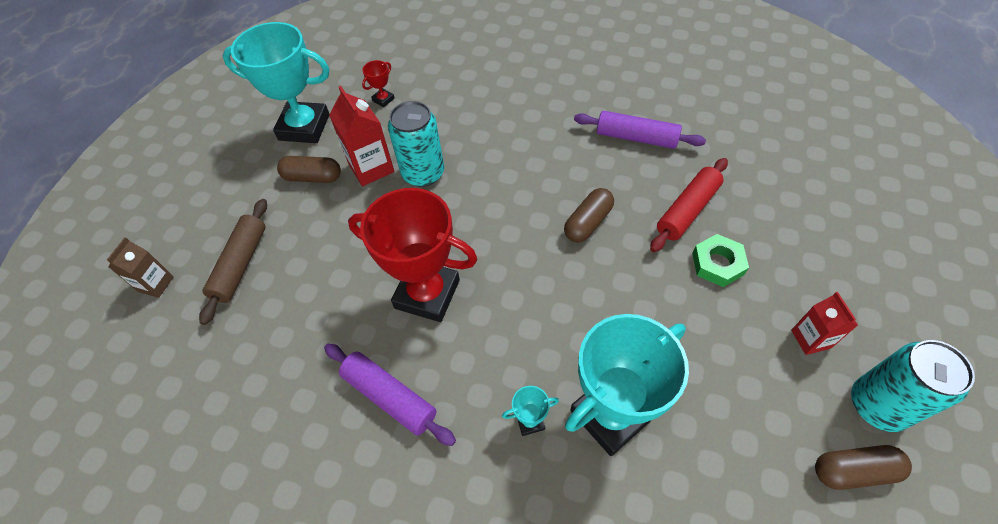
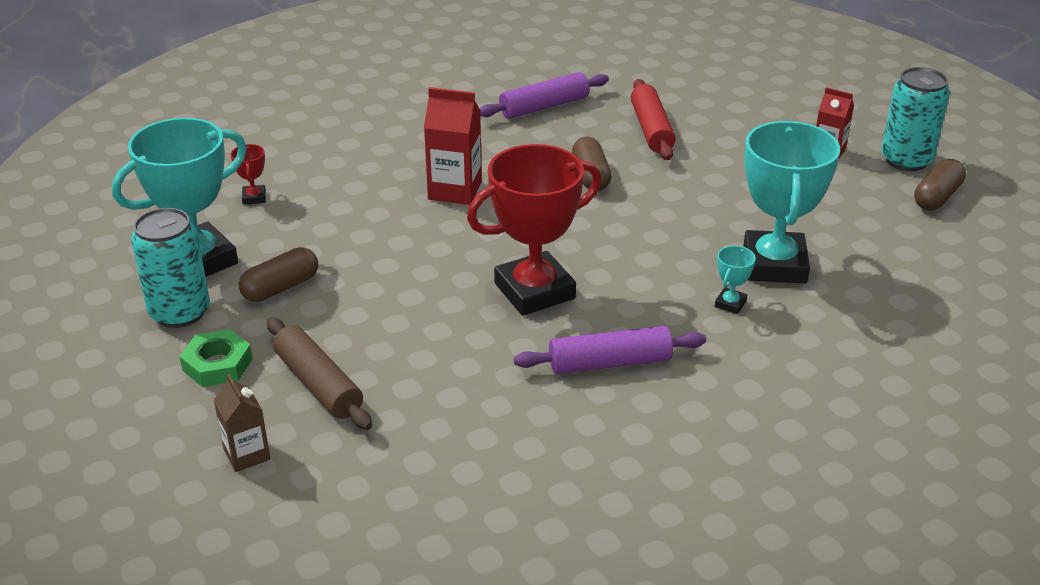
camera: 50 degrees left, 20 degrees down
(371, 168) = (333, 248): red carton -> red carton (455, 190)
(423, 173) = (393, 224): turquoise can -> turquoise can (180, 312)
(717, 264) = (717, 147): green nut -> green nut (217, 364)

